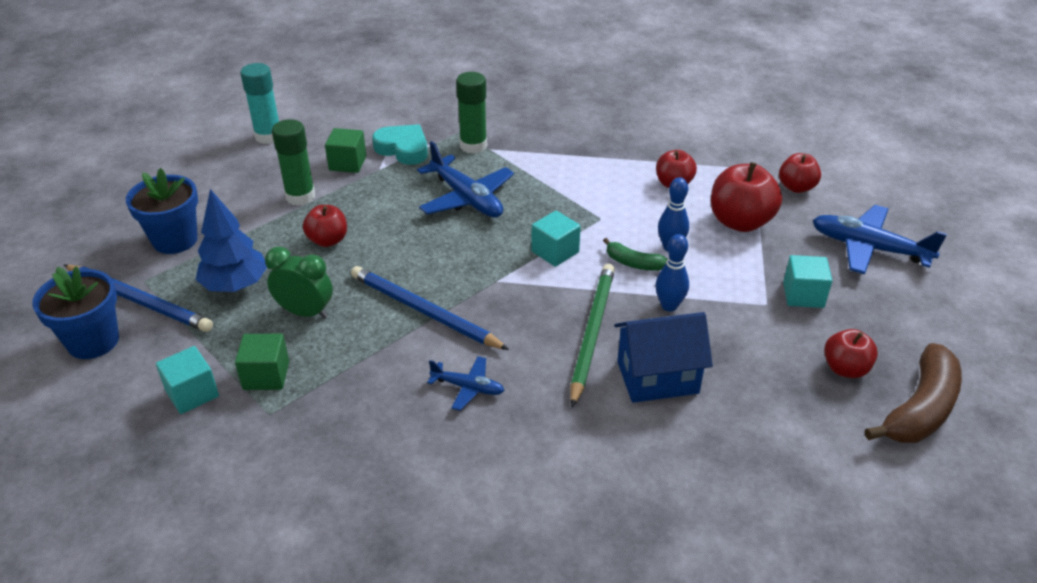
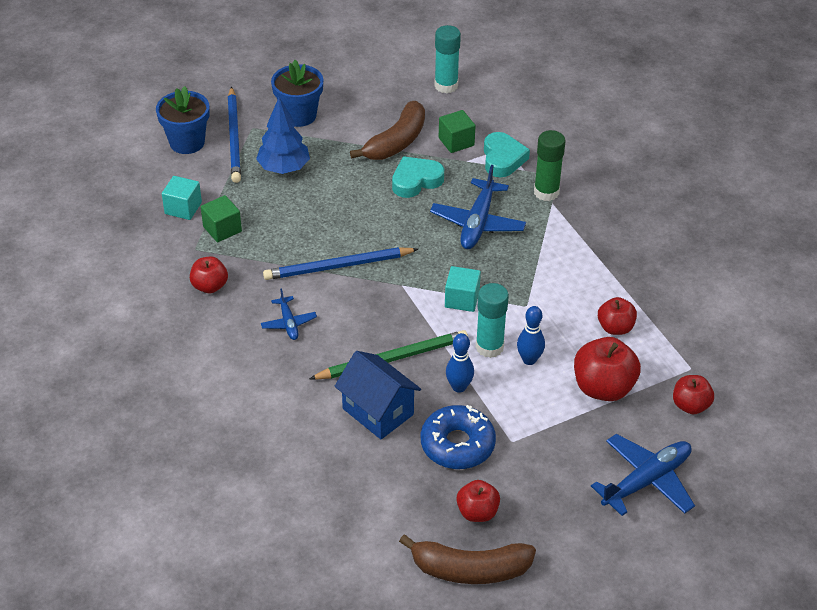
camera: 55 degrees right, 5 degrees up
(300, 197) = (396, 142): green glue stick -> brown banana
(305, 312) = (288, 213): green clock -> none
(328, 240) = (364, 182): red apple -> red apple (210, 286)
(367, 208) = (416, 181): none -> turquoise heart
(424, 312) = (338, 266): blue pencil -> blue pencil turned 105 degrees counterclockwise
(633, 263) = (489, 347): green banana -> turquoise glue stick
(745, 341) = (457, 444): none -> blue donut
(803, 295) = (543, 459): turquoise cube -> none
(868, 248) = (647, 481): blue plane -> blue plane turned 60 degrees clockwise

